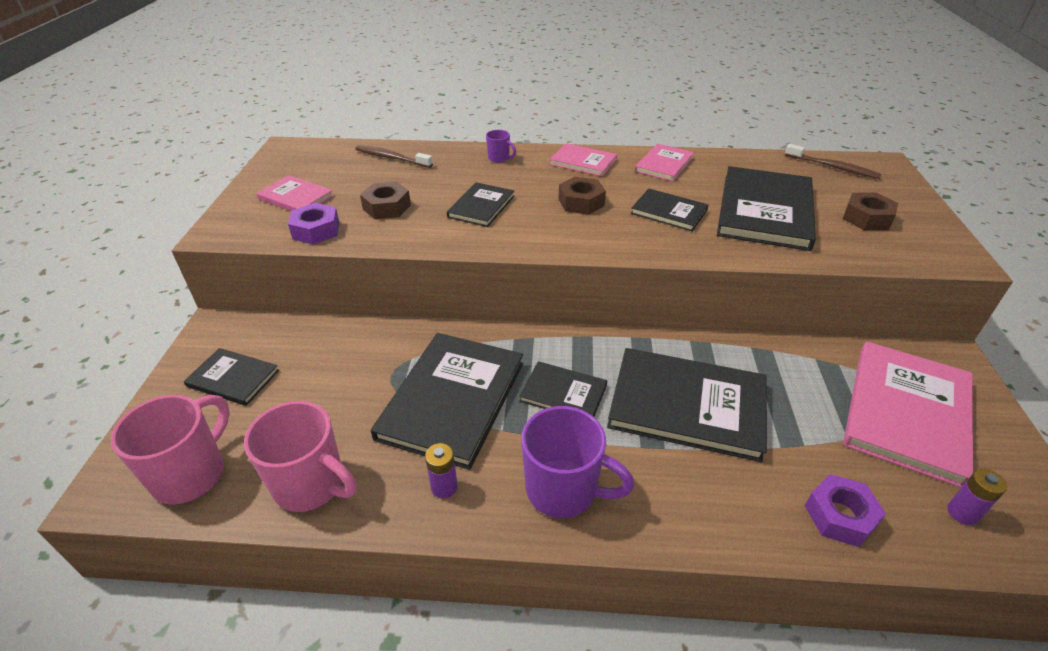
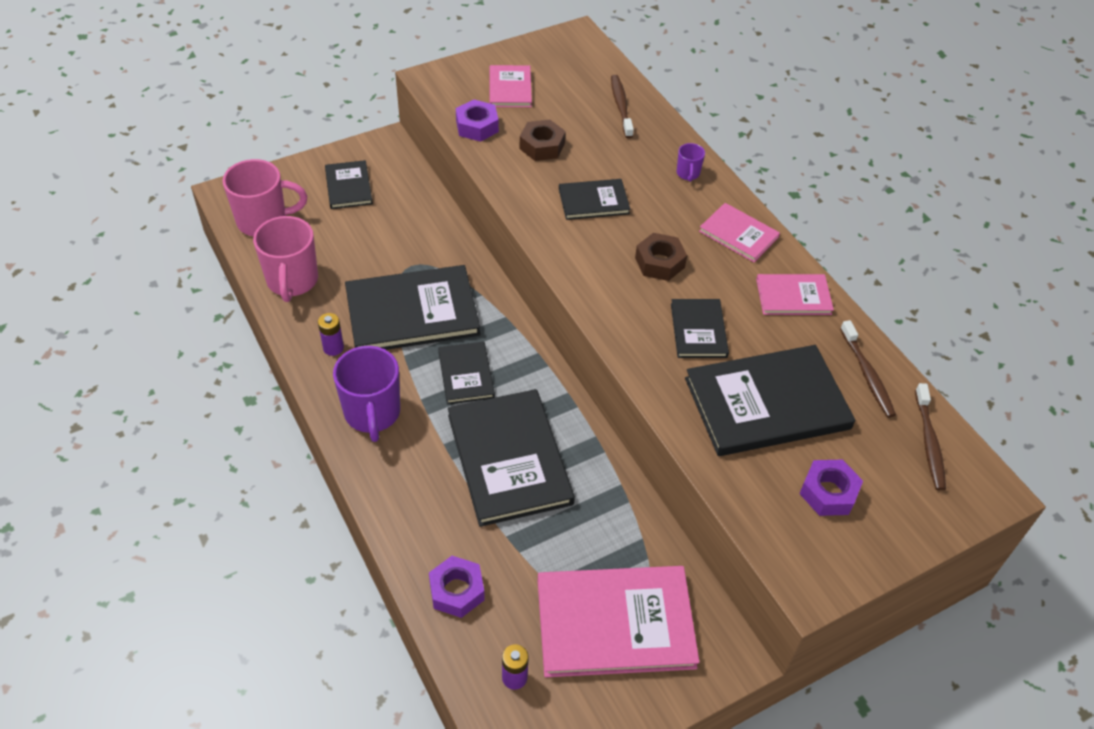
camera: 55 degrees right, 10 degrees up
(583, 162) = (738, 234): pink book -> pink book turned 45 degrees counterclockwise
(758, 165) = (867, 375): none -> brown toothbrush
(867, 218) = (828, 493): brown nut -> purple nut

